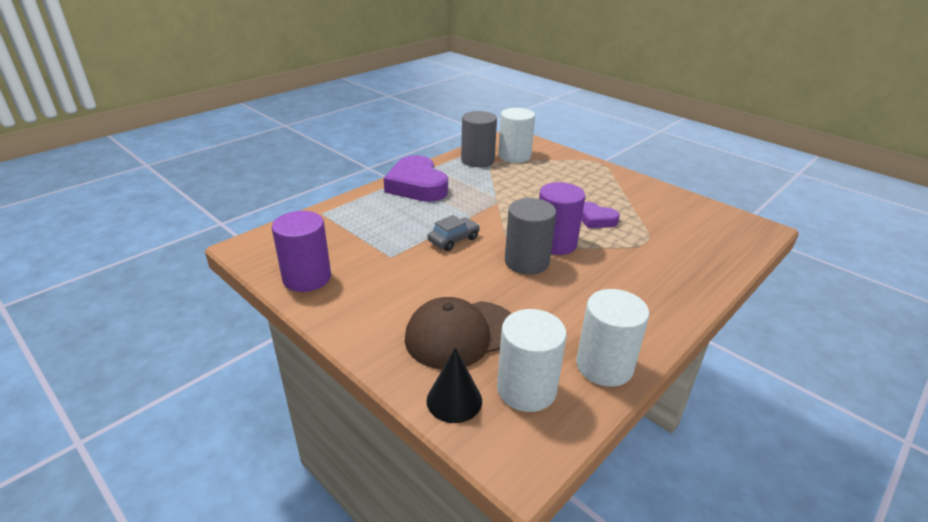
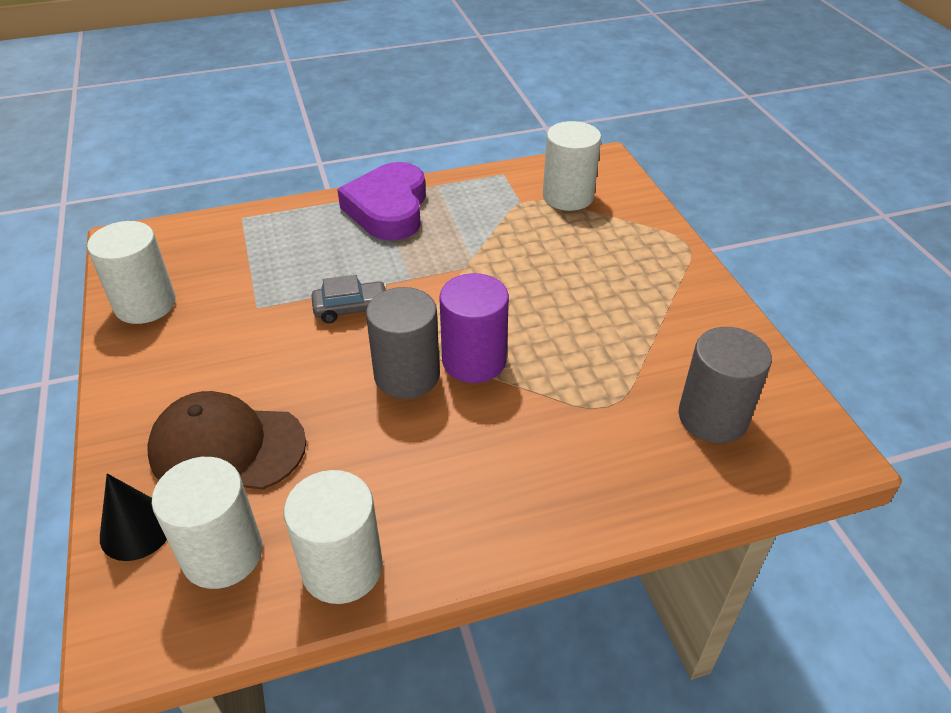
camera: 30 degrees right, 10 degrees up
(307, 278) = (145, 304): purple cylinder -> white cylinder
(477, 160) = (508, 189): grey cylinder -> grey cylinder (712, 417)
(596, 219) = (573, 341): purple heart -> none

